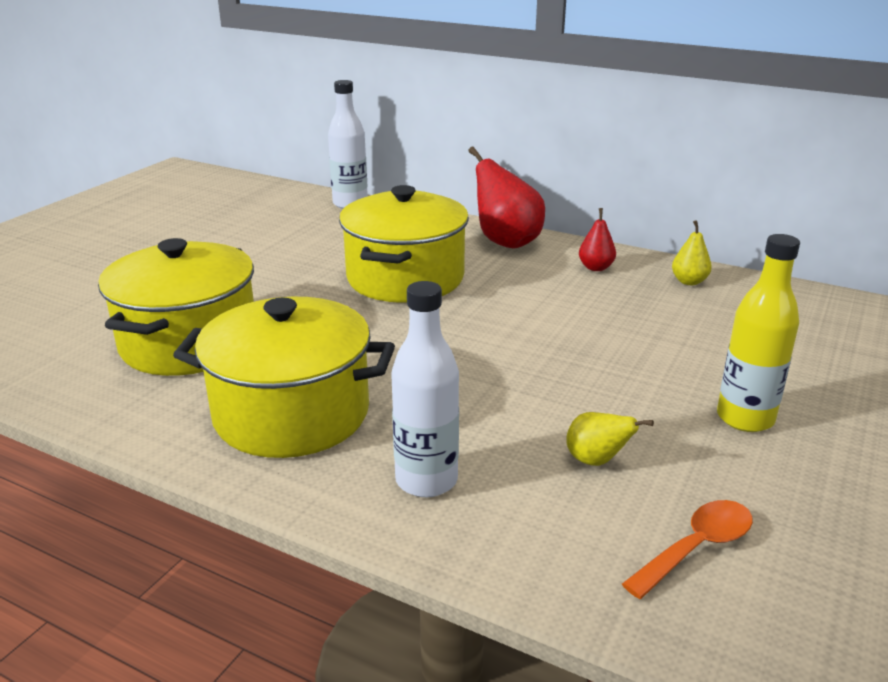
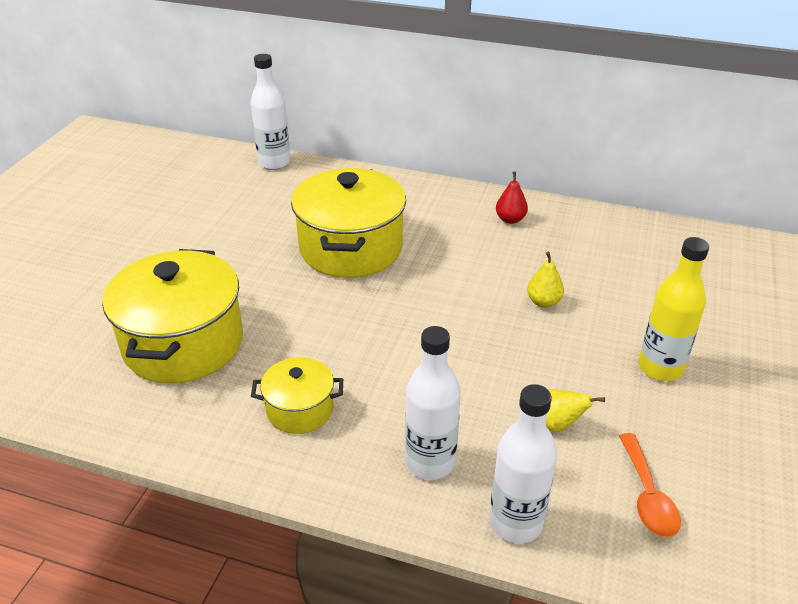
camera: 10 degrees left, 10 degrees up
(291, 414) = (300, 409): yellow pot -> yellow pot, size x0.51
(506, 242) = (426, 196): red pear -> none
(513, 555) = (516, 522): none -> white bottle
(689, 281) = (590, 227): yellow pear -> yellow pear (543, 302)
(696, 547) = (647, 495): orange spoon -> orange spoon turned 135 degrees clockwise

